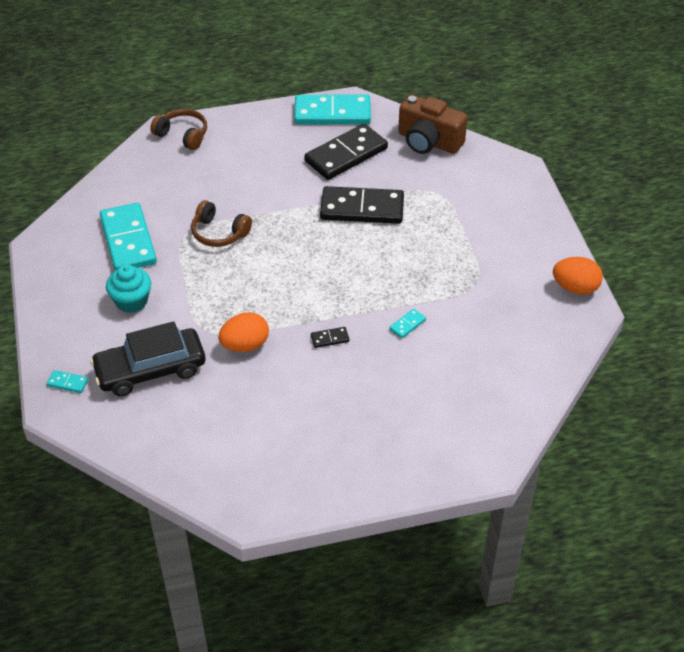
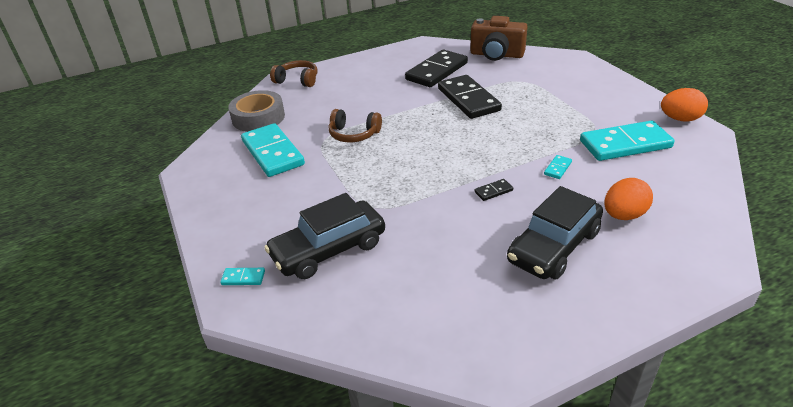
camera: 10 degrees left, 10 degrees down
(125, 186) = (258, 117): none -> grey tape
(131, 301) = (290, 196): turquoise cupcake -> none
(245, 345) = (415, 211): orange egg -> orange egg (623, 215)
(332, 113) = (412, 51): turquoise domino -> turquoise domino (625, 144)
(354, 412) = (554, 246): none -> black car
(362, 208) = (468, 99): black domino -> black domino turned 75 degrees clockwise

